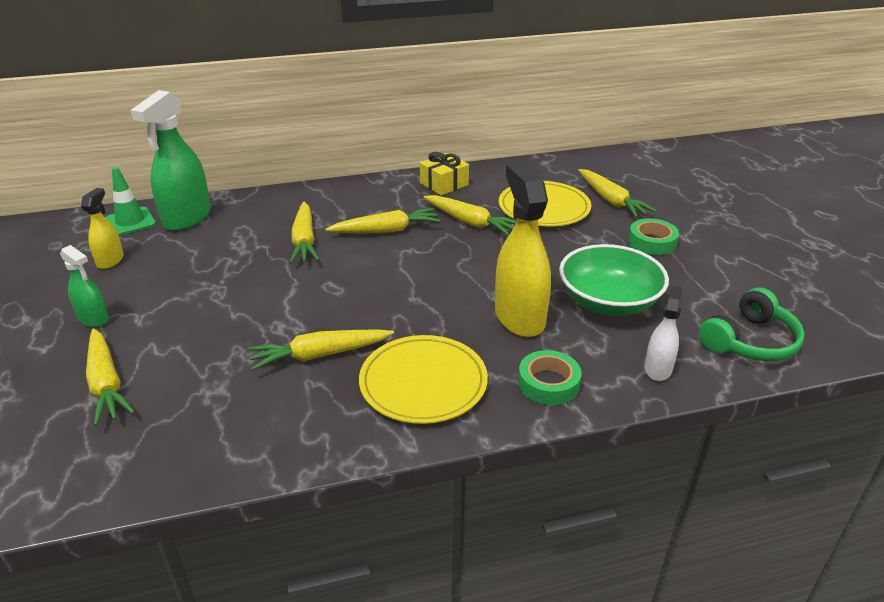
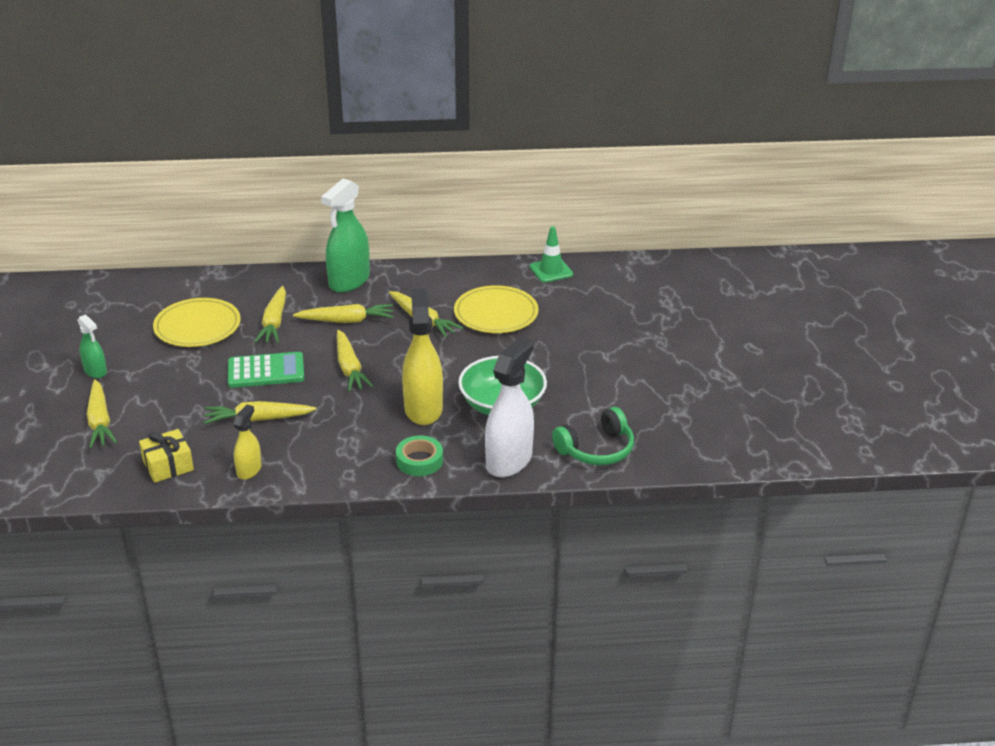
camera: 10 degrees right, 0 degrees up
(110, 260) = (113, 323): yellow spray bottle -> yellow spray bottle (249, 470)
(130, 222) = (134, 288): green traffic cone -> green traffic cone (551, 271)
(187, 218) = (181, 290): green spray bottle -> green spray bottle (349, 281)
(311, 295) = (266, 371): none -> green calculator
(423, 383) = (327, 449): yellow plate -> yellow plate (197, 326)
(444, 184) = (417, 279): yellow gift -> yellow gift (168, 465)
(611, 200) = (562, 312): yellow carrot -> yellow carrot (349, 368)
(652, 242) = (573, 357): green tape -> none
(658, 369) = (509, 460): white spray bottle -> white spray bottle, size x1.88

